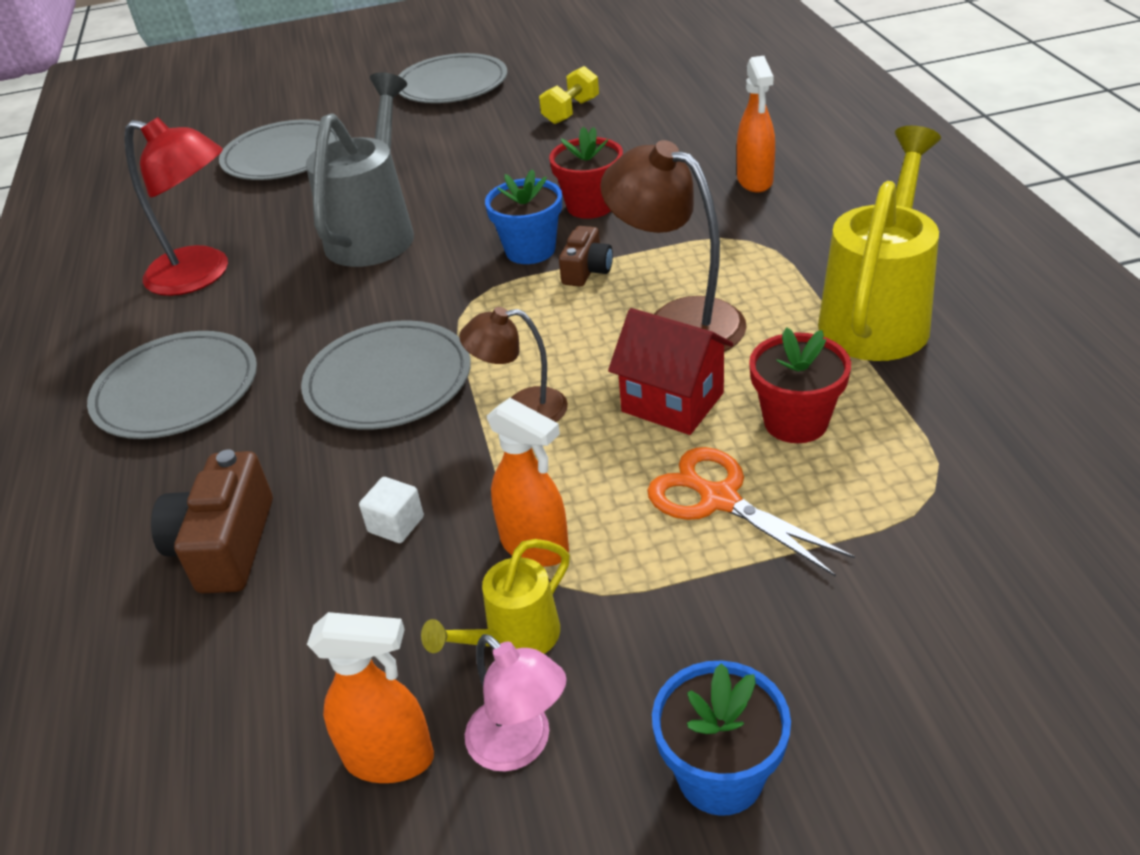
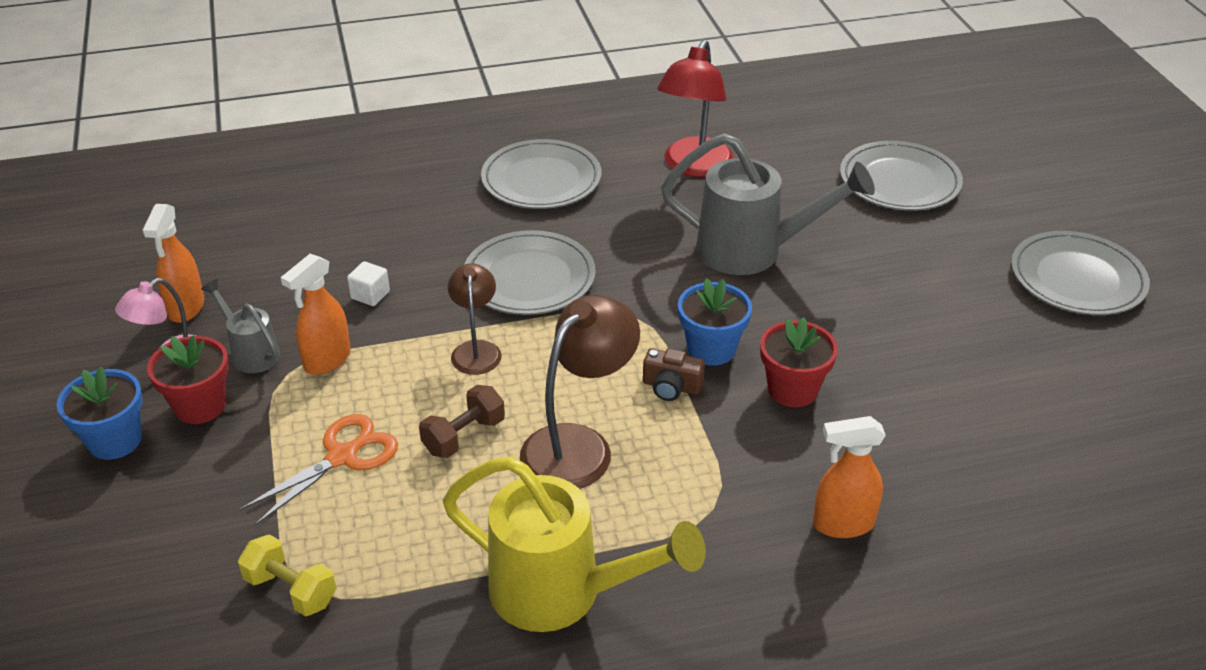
camera: 85 degrees right, 0 degrees up
(225, 545) = (375, 225): brown camera -> none
(514, 638) = (251, 353): yellow watering can -> grey watering can
(571, 111) = (1014, 375): yellow dumbbell -> yellow dumbbell (291, 590)
(672, 402) = (464, 436): red house -> brown dumbbell
(795, 422) = (419, 511): red flower pot -> red flower pot (200, 406)

